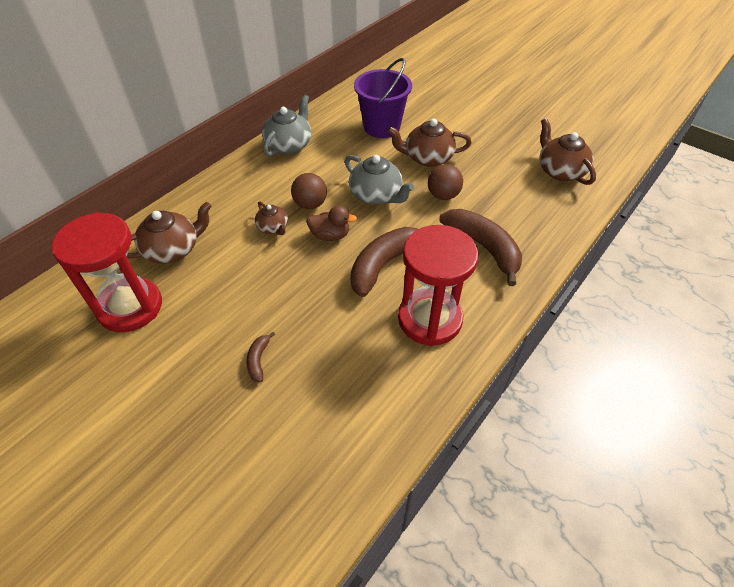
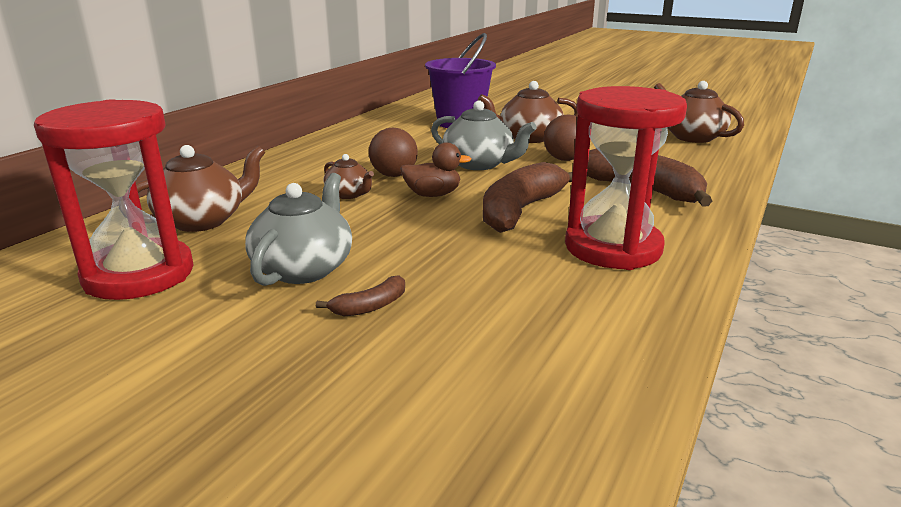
camera: 10 degrees left, 25 degrees down
(258, 360) = (370, 306): brown banana -> brown banana turned 120 degrees counterclockwise
(289, 145) = (347, 139): grey teapot -> grey teapot (304, 268)

